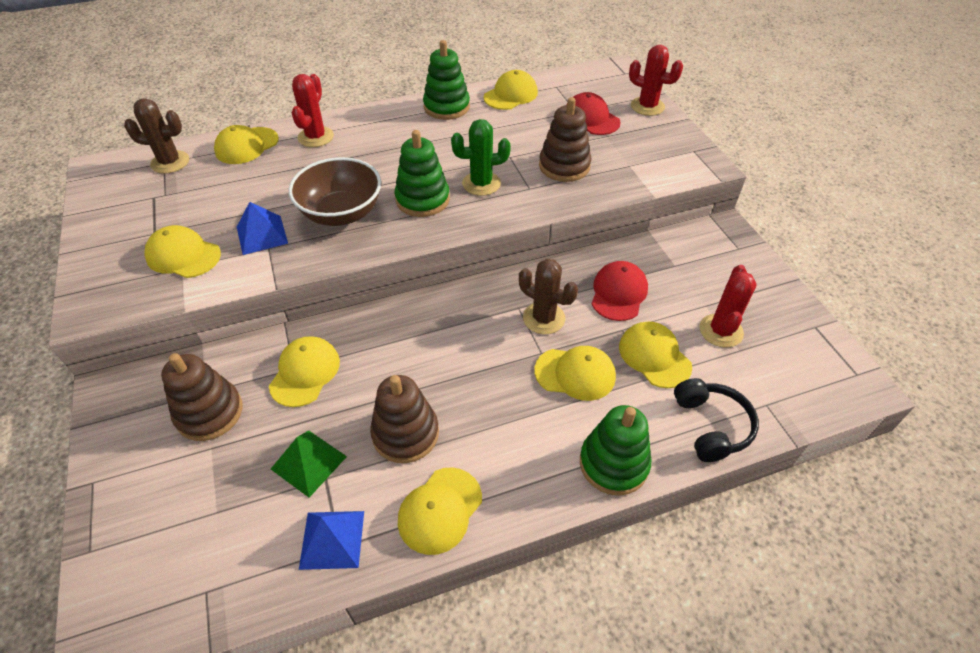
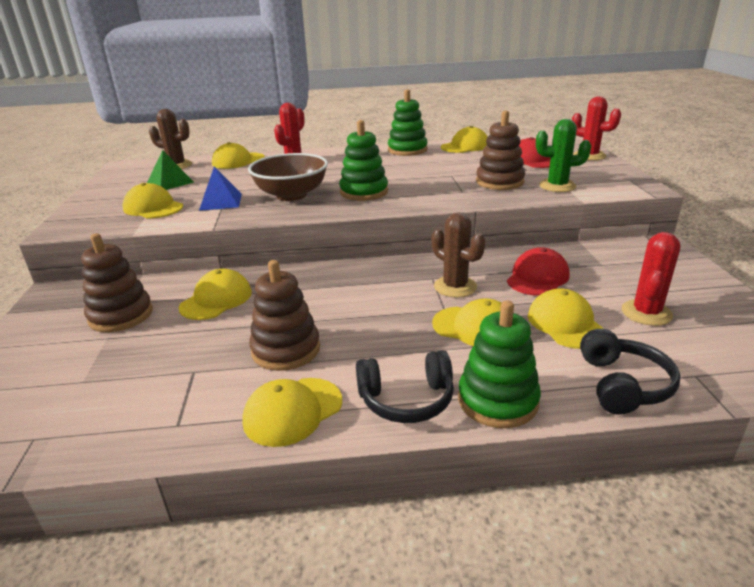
camera: 15 degrees right, 20 degrees down
(309, 462) = (185, 358): green pyramid -> green pyramid (170, 182)
(332, 539) = (174, 417): blue pyramid -> none
(481, 183) = (419, 187): green cactus -> green cactus (557, 186)
(536, 477) = (406, 399): none -> black headphones

